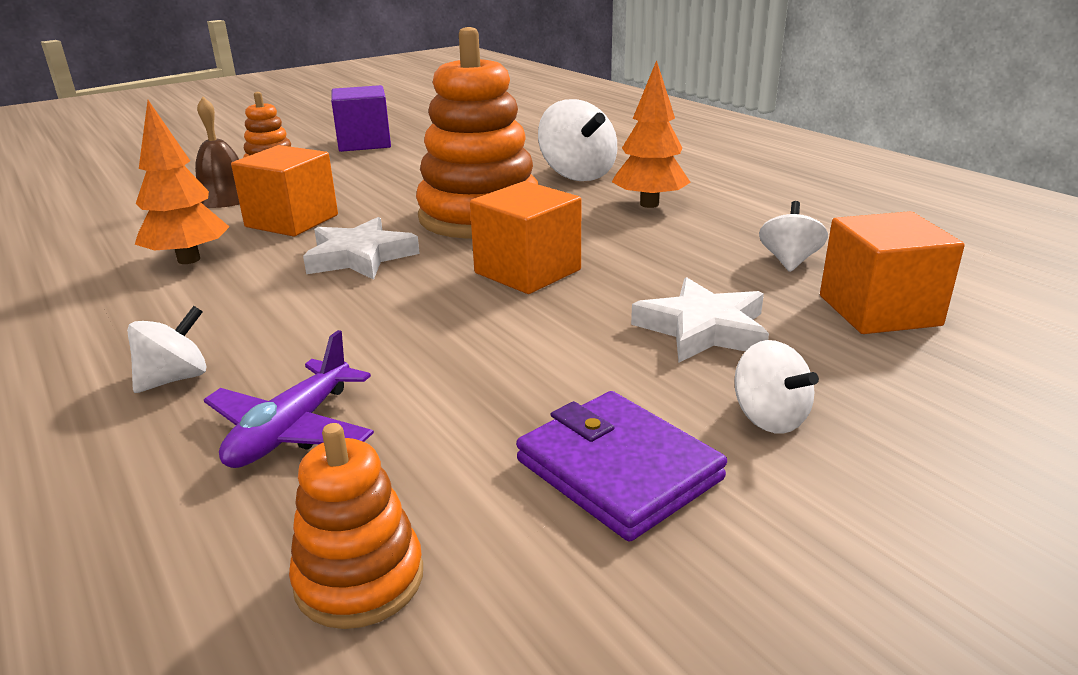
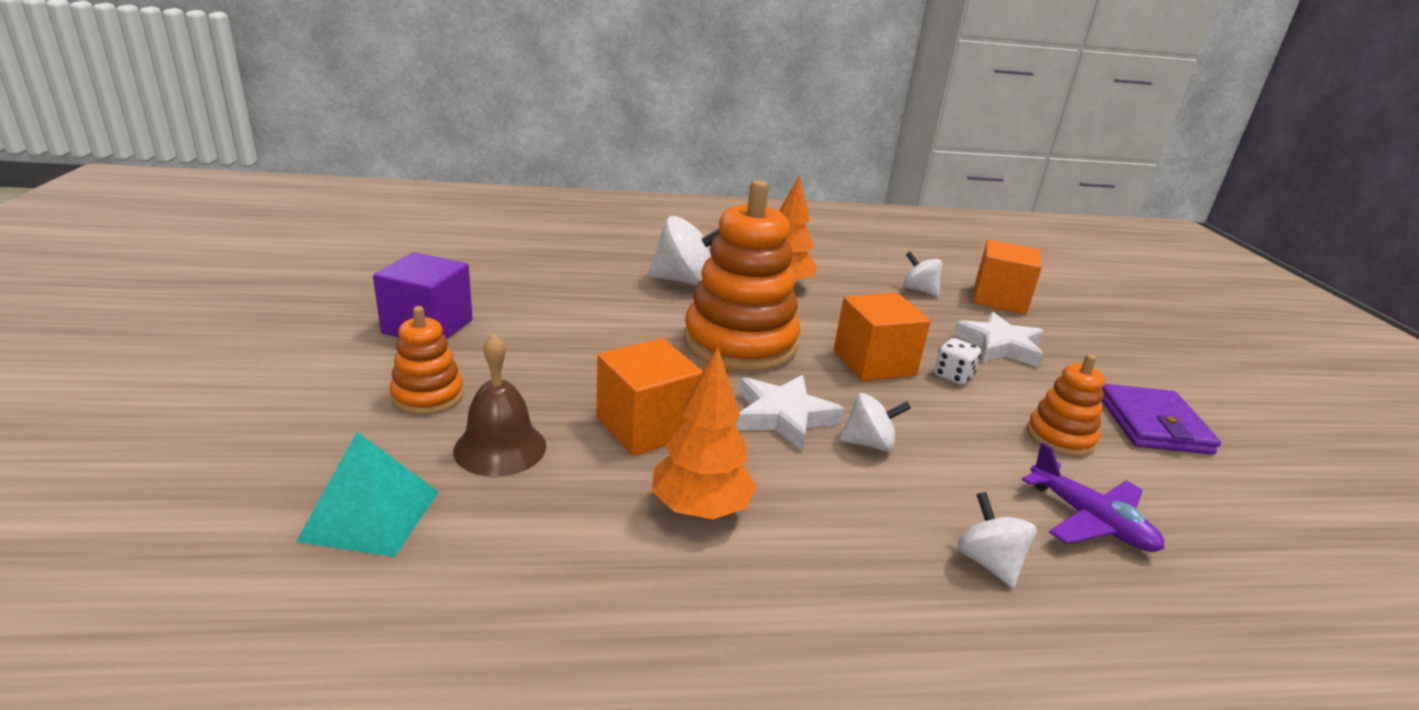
camera: 65 degrees left, 0 degrees up
(131, 192) = (371, 515): none -> turquoise pyramid
(359, 579) = (1256, 532): orange stacking toy -> orange stacking toy (1060, 437)
(560, 313) = (953, 376): none -> white dice
(618, 469) = (1153, 424): purple wallet -> purple wallet turned 75 degrees counterclockwise
(769, 418) = (1107, 369): white spinning top -> white spinning top (869, 443)

